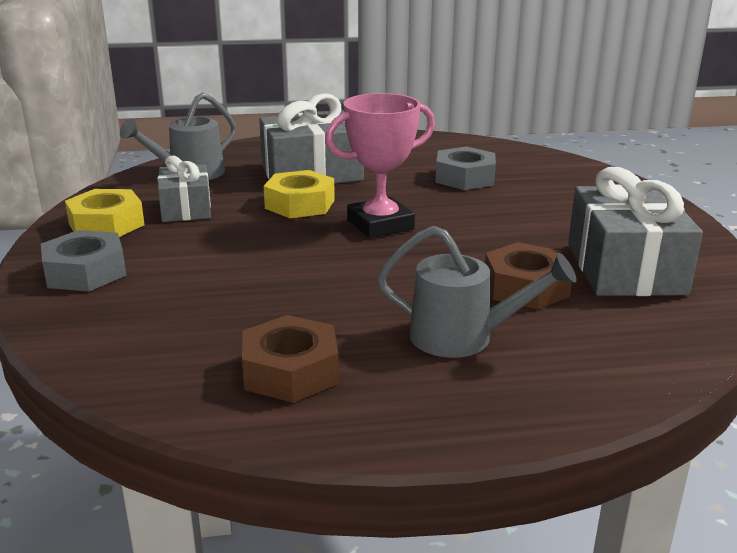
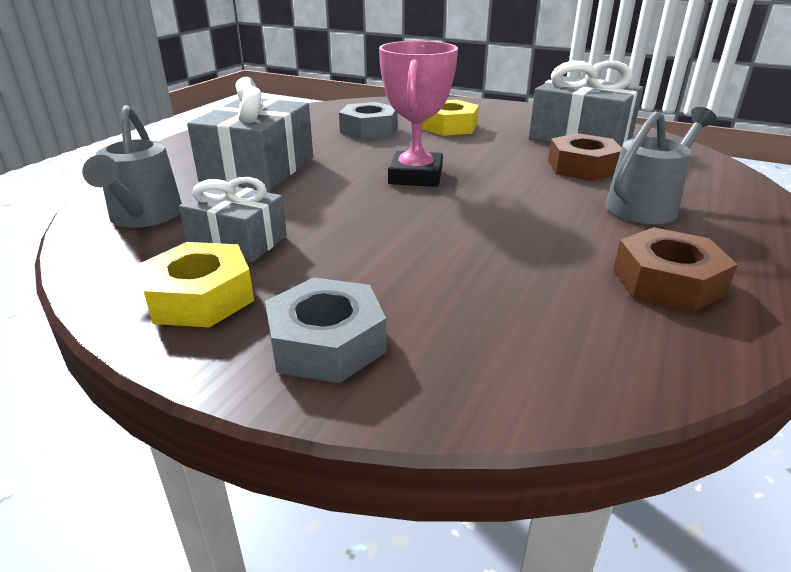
camera: 55 degrees left, 5 degrees up
(300, 204) = (322, 191): yellow nut -> yellow nut (449, 126)

